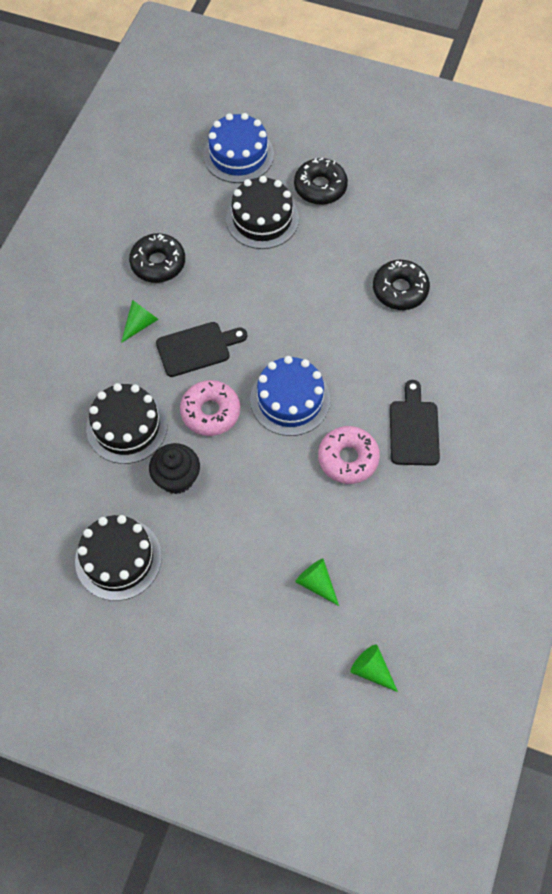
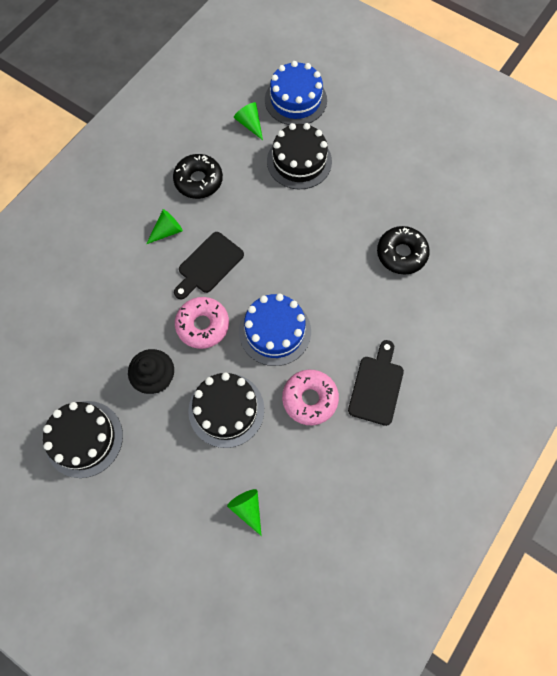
camera: 15 degrees right, 5 degrees up
(127, 426) = (128, 320): black cake -> black cake (226, 410)
(197, 348) = (208, 265): black cutting board -> black cutting board turned 135 degrees clockwise
(320, 187) = (358, 144): black donut -> none
(371, 670) = (272, 606): green cone -> green cone (250, 124)

